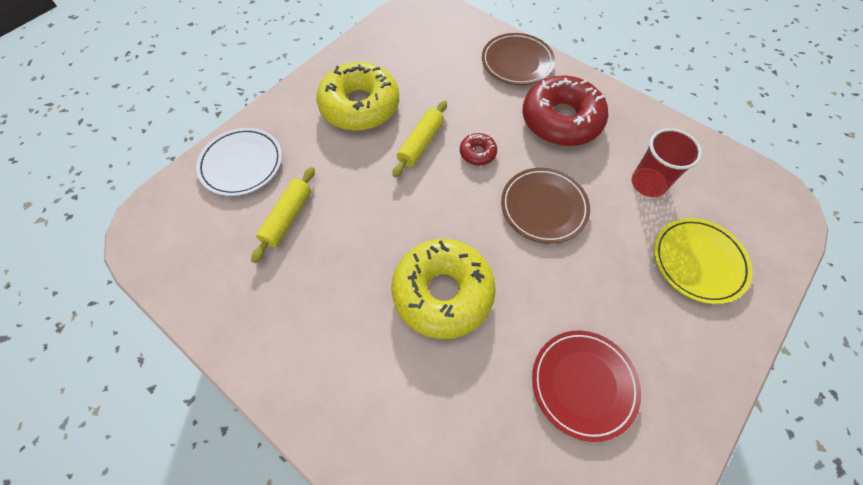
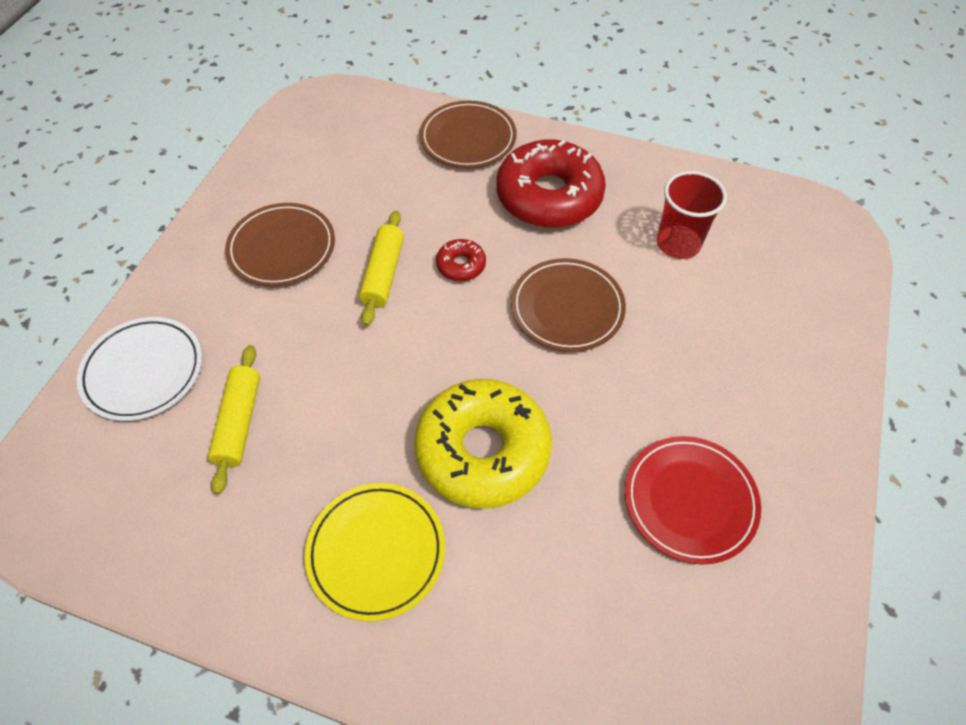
camera: 20 degrees left, 5 degrees down
(360, 106) = (282, 248): yellow donut -> brown plate
(698, 262) = (765, 317): yellow plate -> yellow plate (376, 552)

